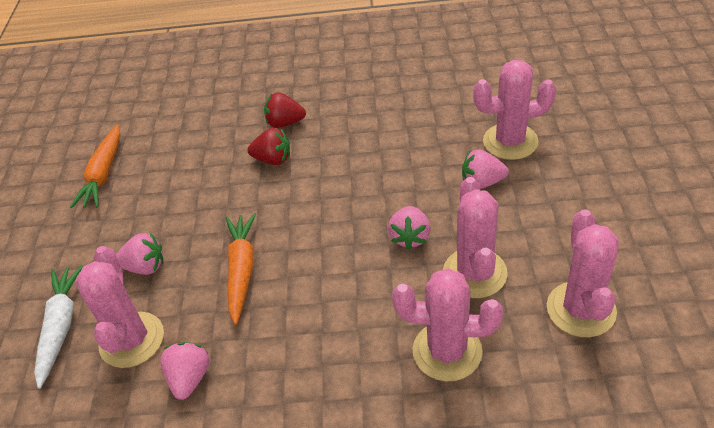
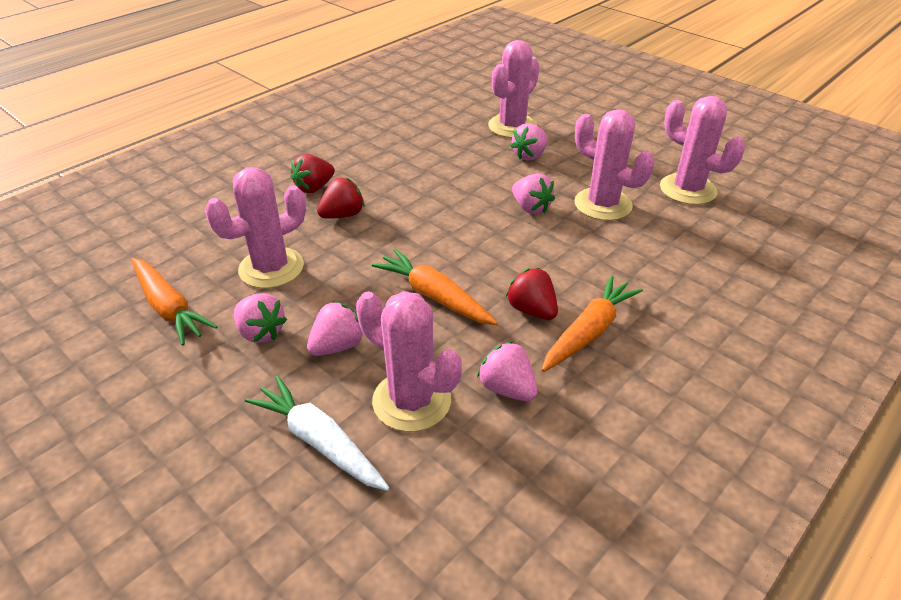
camera: 50 degrees left, 5 degrees down
(122, 225) = (261, 332): none -> pink strawberry
(285, 330) = (532, 310): none -> red strawberry
(298, 380) = (589, 331): none -> orange carrot
(447, 351) = (653, 253): pink cactus -> pink cactus (271, 268)

